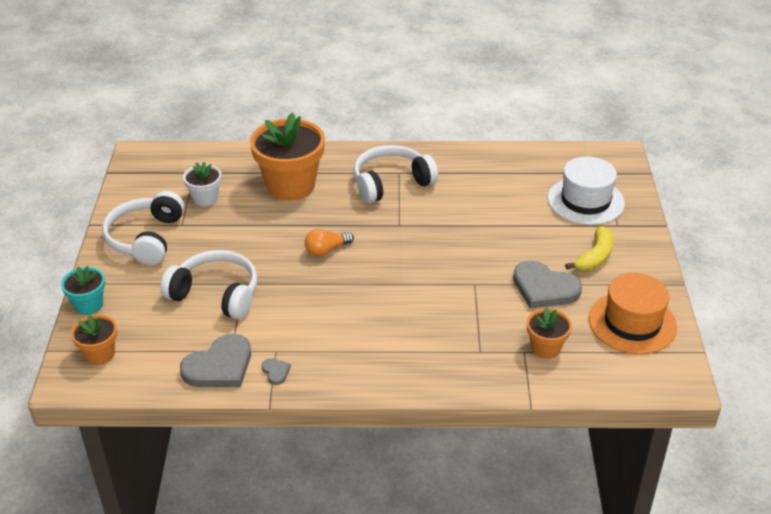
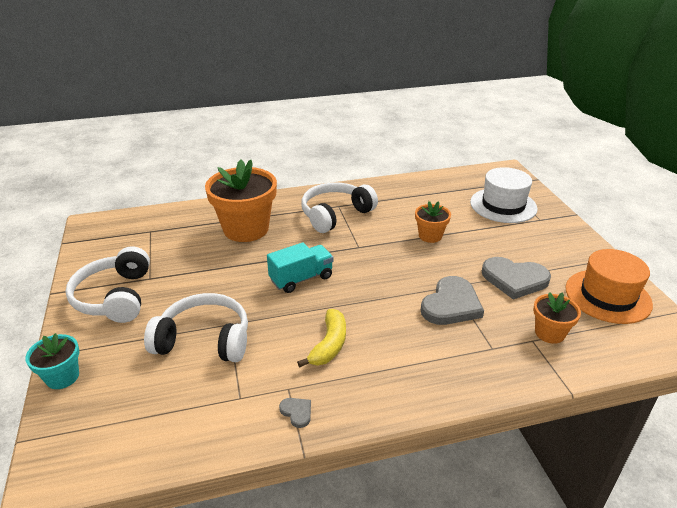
camera: 15 degrees left, 5 degrees down
(100, 354) = (85, 433): orange flower pot -> orange flower pot (430, 236)
(205, 198) = (167, 251): white flower pot -> none
(219, 366) = (231, 419): grey heart -> grey heart (451, 304)
(326, 250) = (301, 279): orange light bulb -> turquoise truck
(595, 257) = (539, 246): yellow banana -> yellow banana (329, 345)

